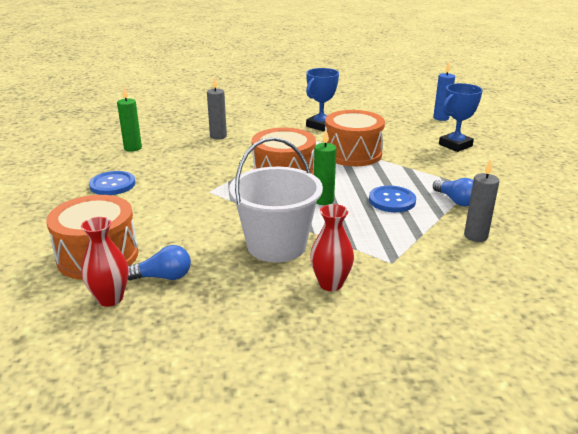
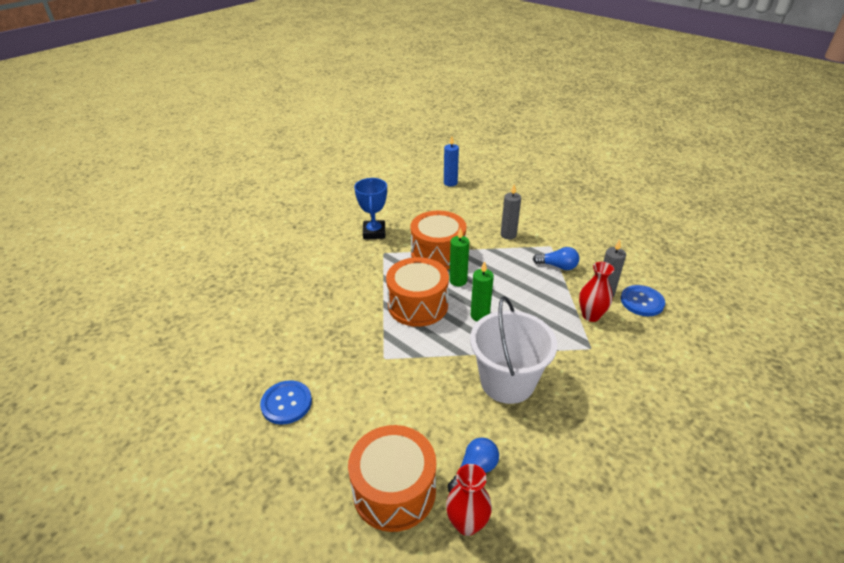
camera: 40 degrees left, 10 degrees up
(133, 148) = (239, 346): green candle -> green candle (458, 281)
(218, 136) = (303, 288): grey candle -> grey candle (508, 235)
(330, 284) = (583, 393): red vase -> red vase (591, 315)
(392, 200) = (522, 289): blue button -> blue button (642, 302)
(455, 145) = (493, 209): blue trophy -> none

